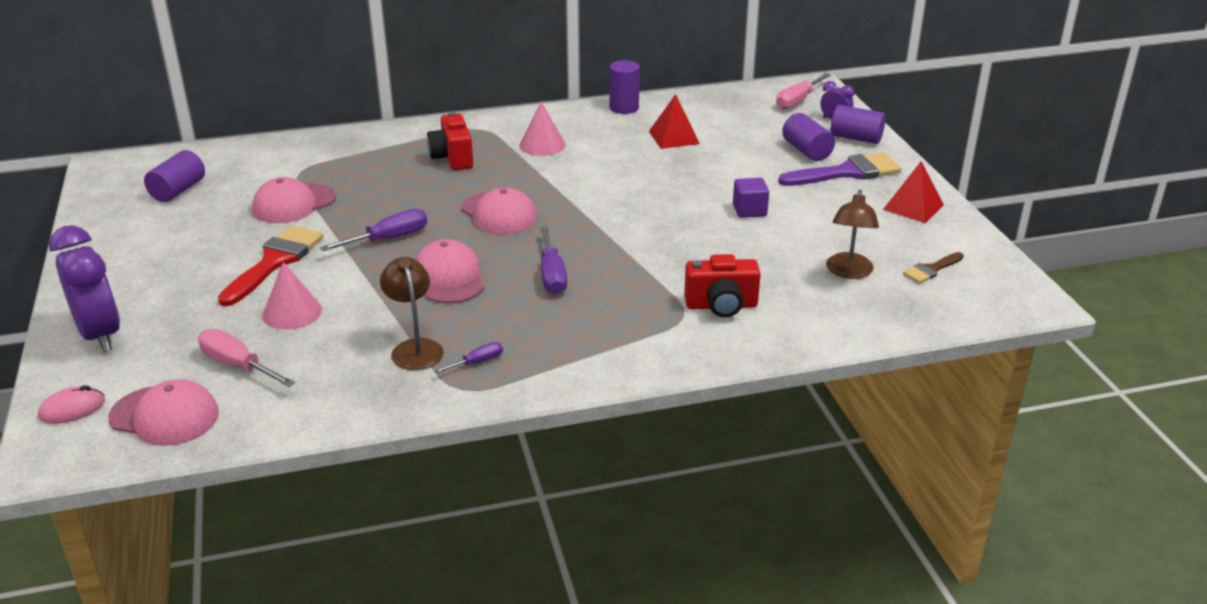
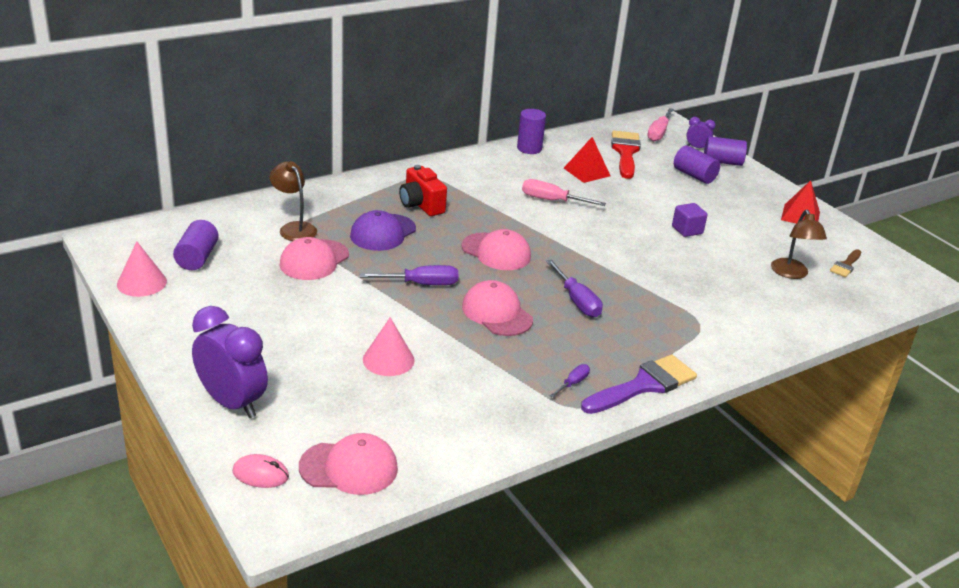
camera: 20 degrees left, 0 degrees up
(72, 409) = (260, 474): pink mouse -> pink mouse turned 60 degrees clockwise
(238, 366) = (378, 414): pink screwdriver -> pink screwdriver (552, 200)
(274, 262) = (338, 316): red brush -> red brush (625, 152)
(388, 183) = (383, 233): none -> purple cap
(388, 239) = (421, 284): purple screwdriver -> purple screwdriver turned 45 degrees clockwise
(415, 348) = (514, 378): brown lamp -> brown lamp (294, 228)
(542, 145) = (487, 187): pink cone -> pink cone (141, 283)
(721, 306) = (721, 312): red camera -> none
(846, 172) = (735, 191): purple brush -> purple brush (644, 385)

